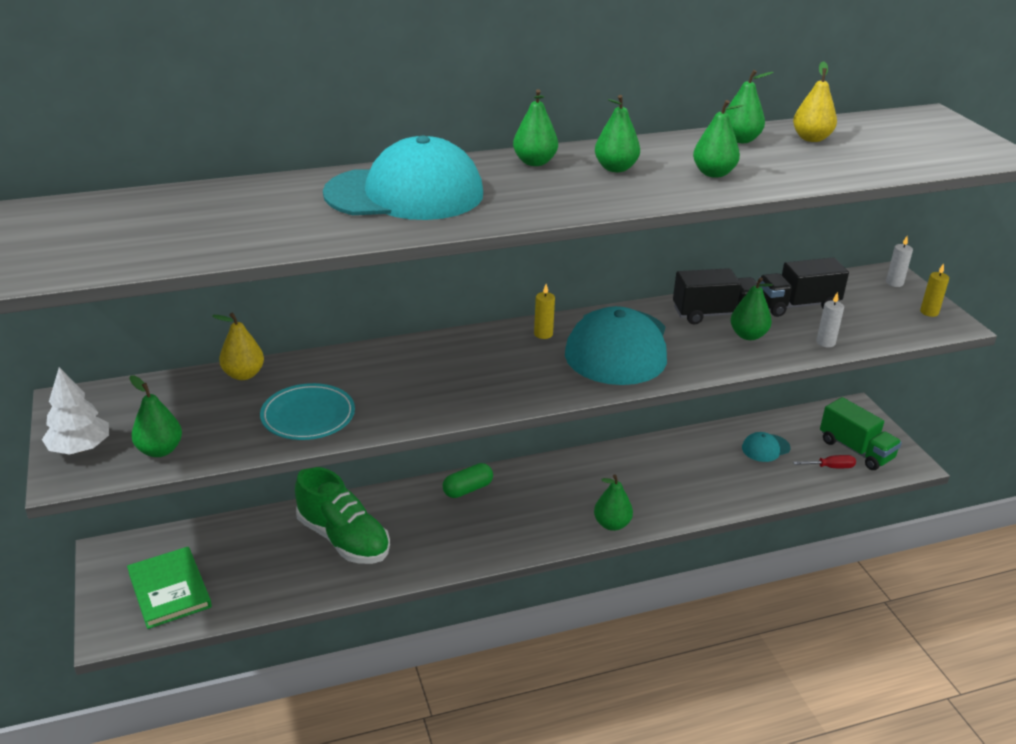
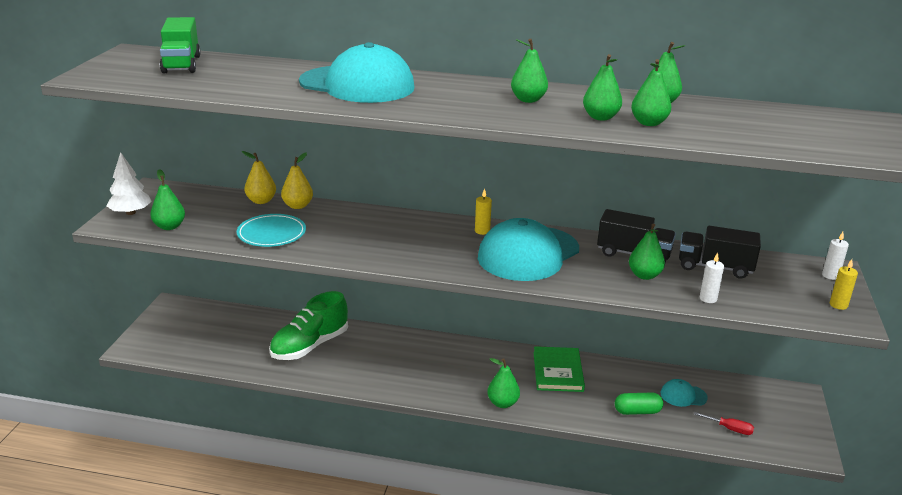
camera: 30 degrees right, 5 degrees down
(169, 590) = (184, 337): green book -> green book (558, 371)
(343, 539) = (310, 346): green shoe -> green shoe turned 60 degrees clockwise
(468, 489) = (420, 344): green capsule -> green capsule (637, 411)
(534, 162) = (474, 85): green pear -> green pear (648, 123)
(811, 138) = (726, 113): yellow pear -> yellow pear (298, 206)
(855, 450) = (767, 424): green truck -> green truck (181, 64)

